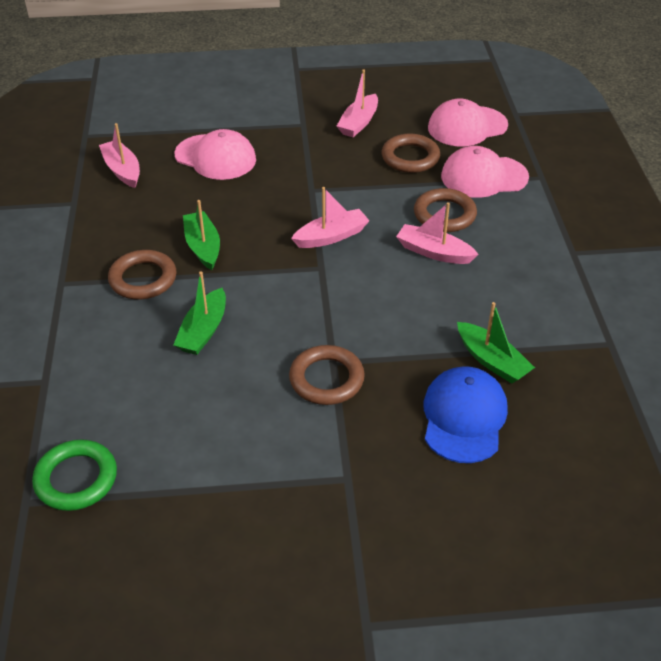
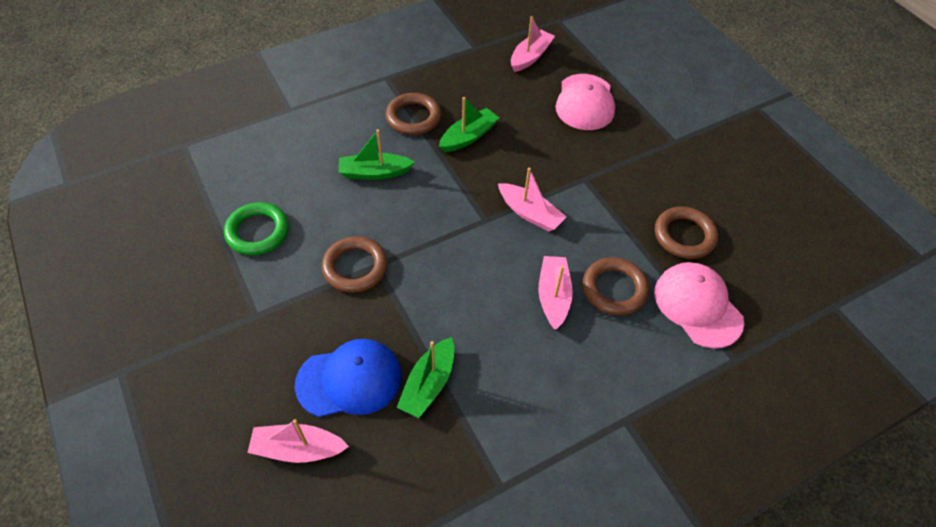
camera: 65 degrees right, 10 degrees up
(76, 479) = (209, 161): green ring -> green ring (257, 232)
(358, 123) = (708, 179): pink boat -> pink boat (298, 449)
(467, 126) = (773, 268): pink cap -> none

